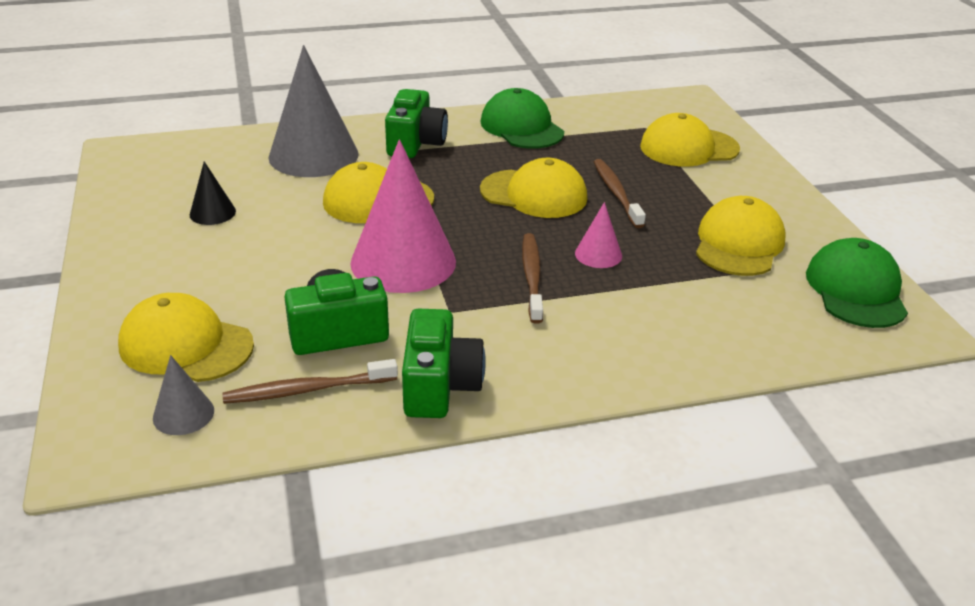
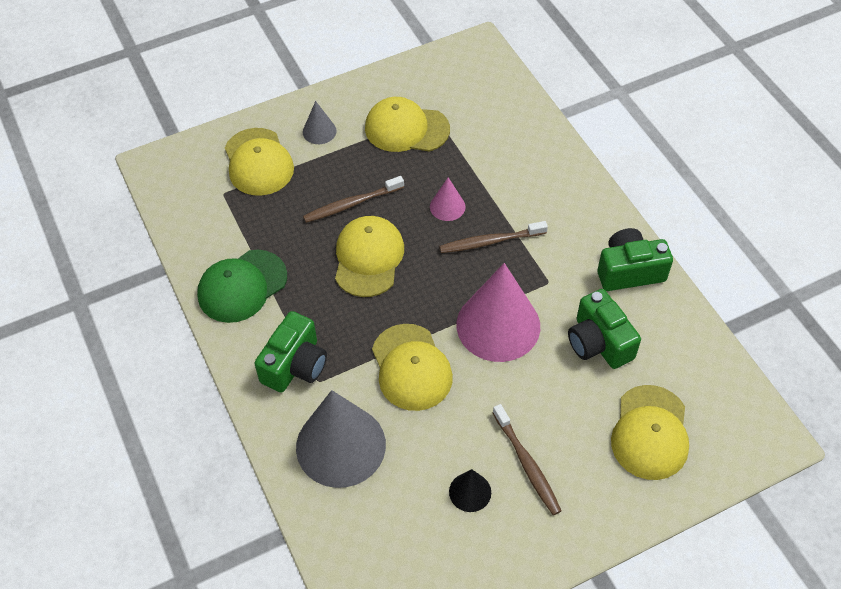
camera: 100 degrees left, 20 degrees up
(183, 414) = (715, 403): grey cone -> grey cone (319, 131)
(307, 390) = (663, 341): brown toothbrush -> brown toothbrush (527, 464)
(415, 143) = (295, 365): green camera -> green camera turned 120 degrees clockwise
(856, 290) = (446, 71): green cap -> none

